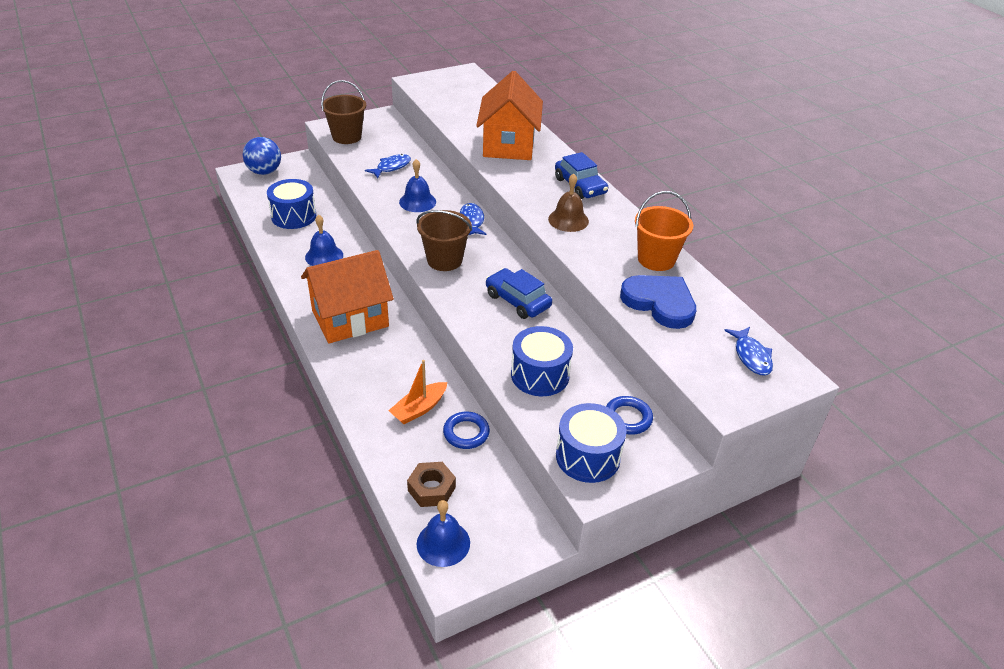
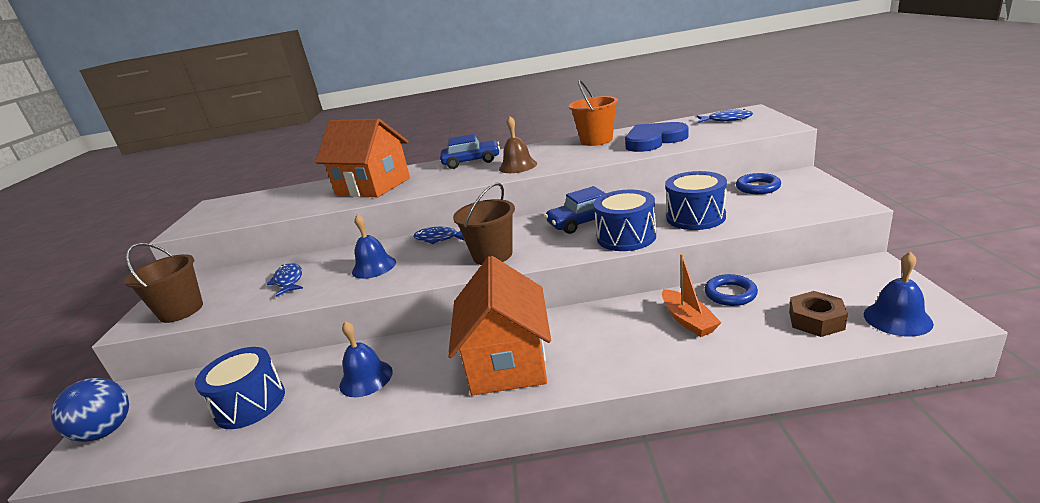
camera: 60 degrees left, 15 degrees down
(588, 456) = (807, 203): blue drum -> blue drum (626, 237)

